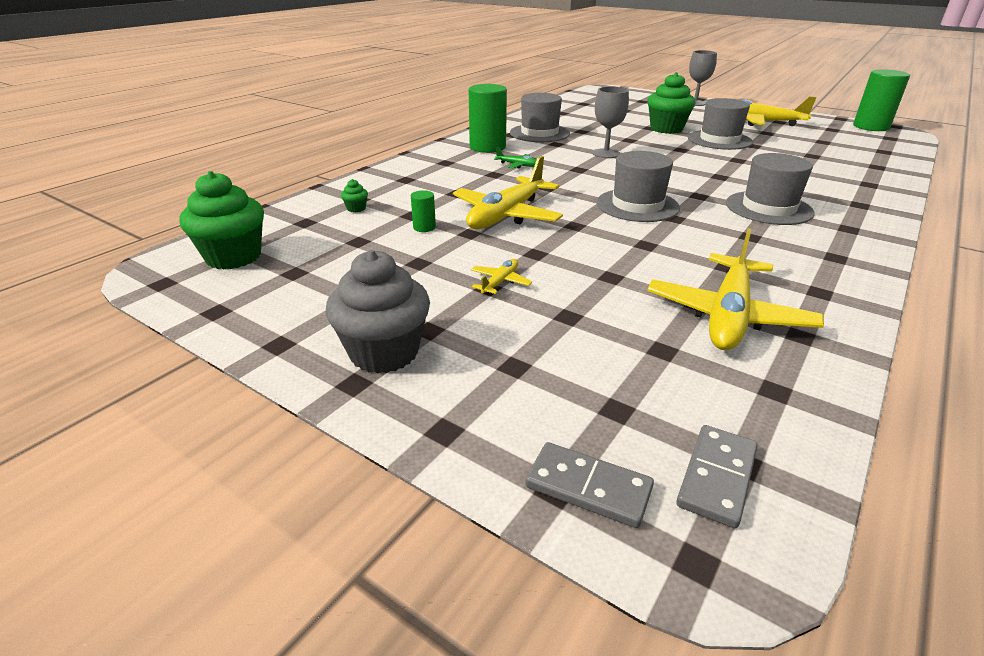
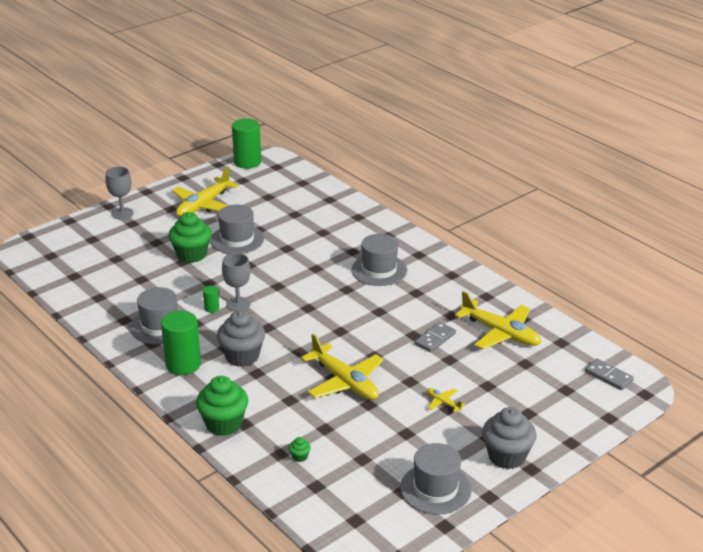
camera: 75 degrees left, 0 degrees up
(233, 257) = (367, 523): green cupcake -> green cupcake (223, 424)
(424, 227) = (351, 424): green cylinder -> green cylinder (211, 308)
(518, 165) = (242, 356): green plane -> grey cupcake
(588, 487) = (609, 409): grey domino -> grey domino (435, 339)
(637, 205) = (352, 320): grey hat -> grey hat (435, 489)

